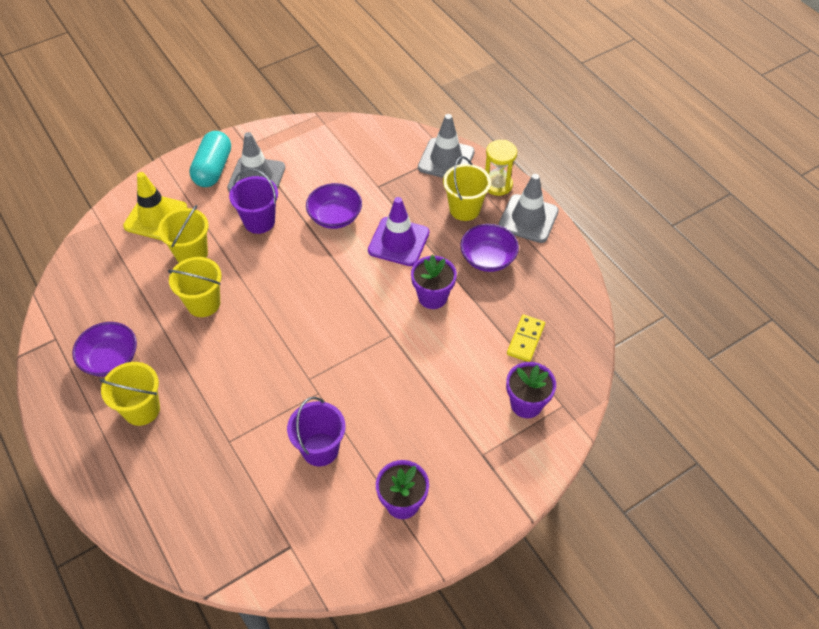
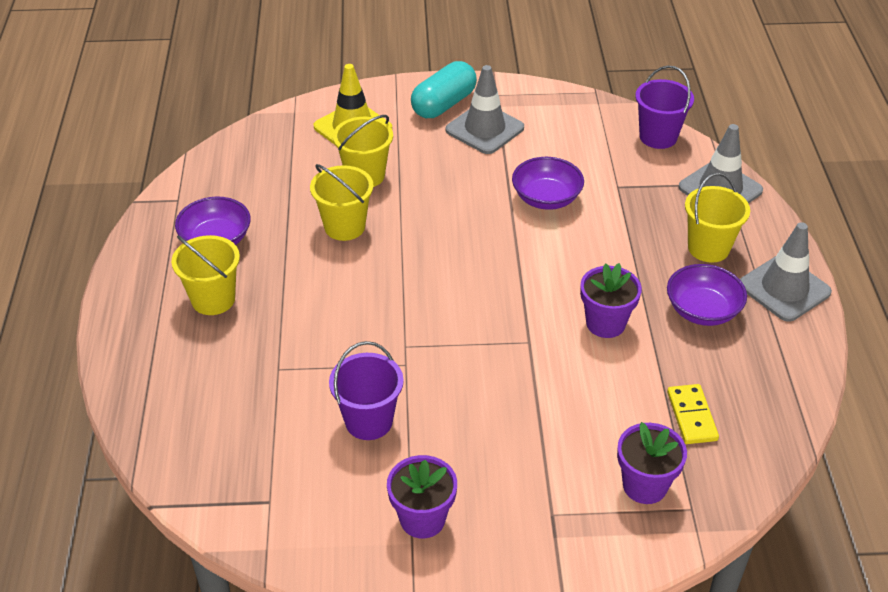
camera: 30 degrees right, 10 degrees down
(259, 221) = (458, 172): purple bucket -> purple bucket (658, 137)
(398, 242) = (603, 251): purple traffic cone -> none
(497, 185) = (768, 238): yellow hourglass -> none
(525, 339) = (692, 416): yellow domino -> yellow domino turned 60 degrees counterclockwise

